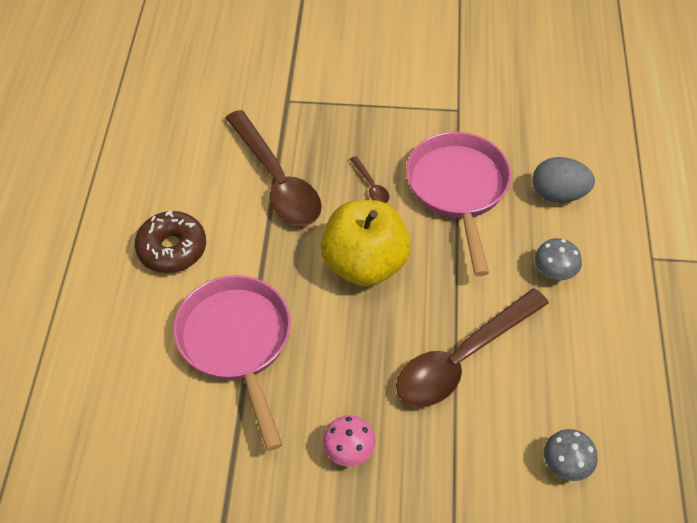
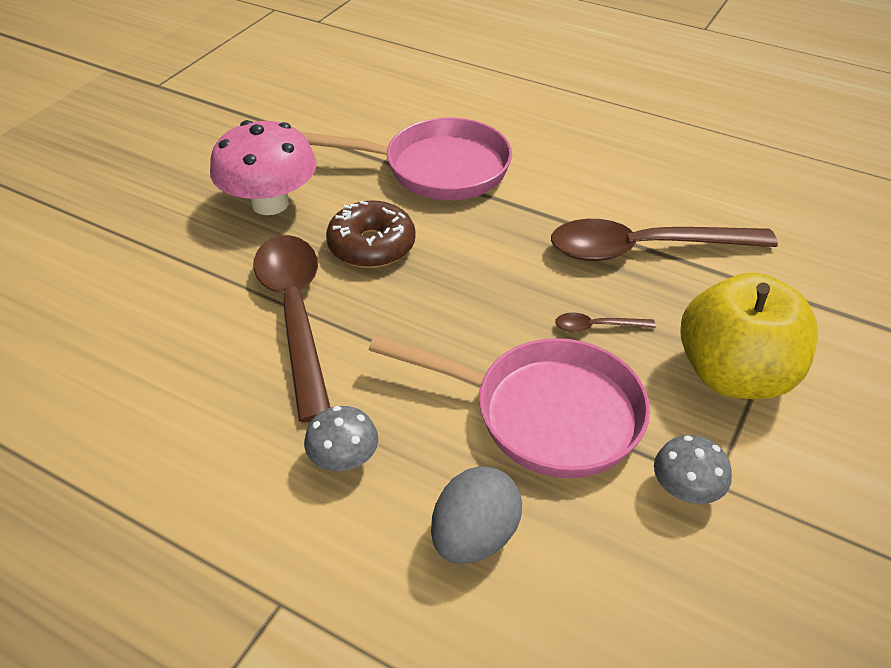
camera: 115 degrees right, 10 degrees down
(172, 249) = (580, 156): brown donut -> brown donut (372, 246)
(349, 450) = (270, 203): pink mushroom -> pink mushroom, size x1.89
(364, 264) = (475, 281): yellow apple -> yellow apple (734, 375)
(566, 464) = (108, 346): grey mushroom -> grey mushroom (685, 489)

